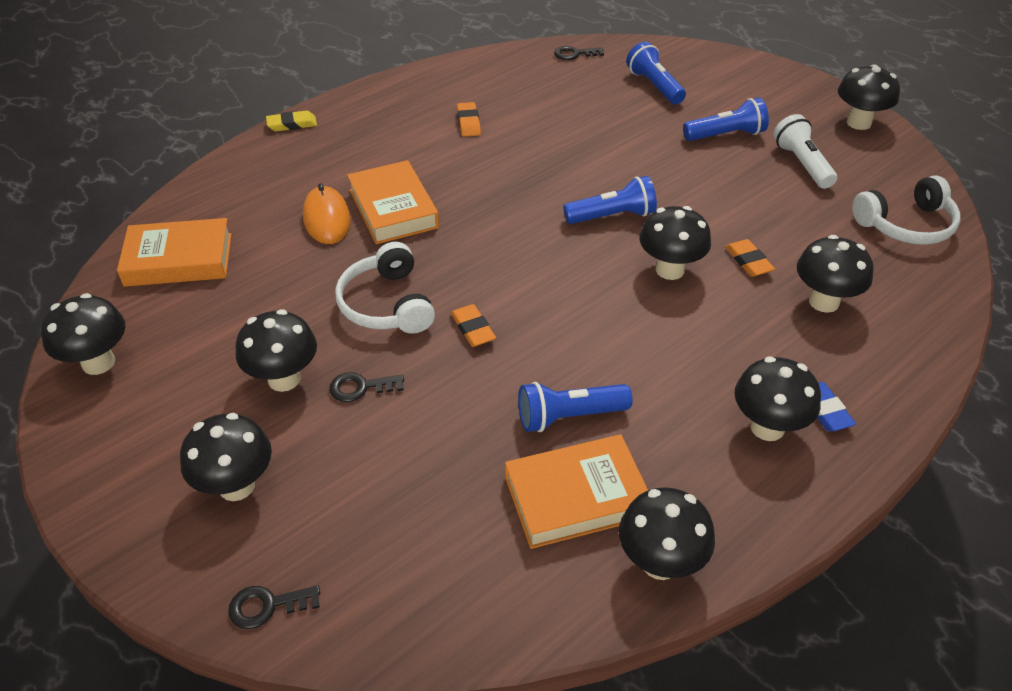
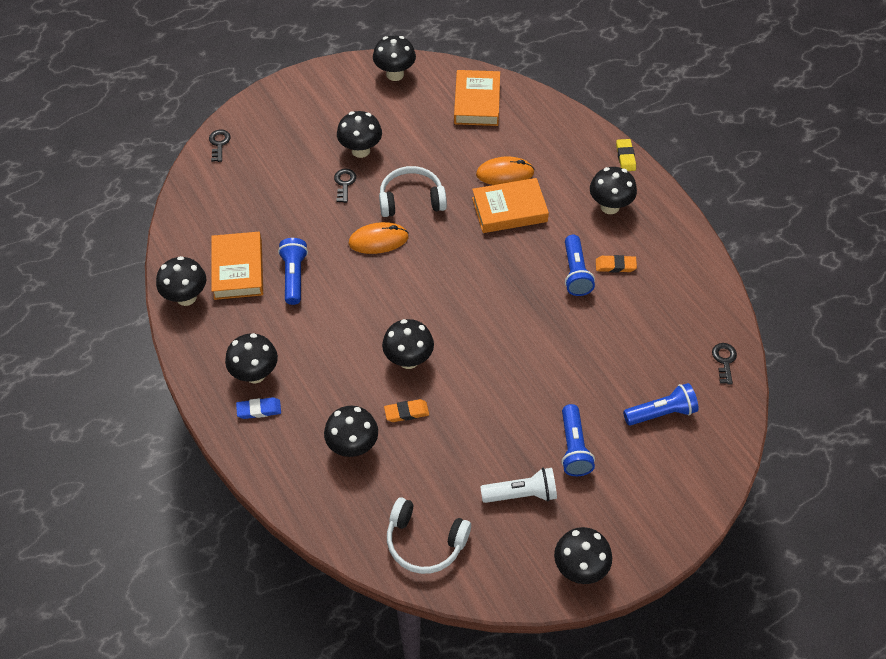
camera: 100 degrees right, 10 degrees up
(237, 486) = (292, 132): black mushroom -> black mushroom (610, 206)
(473, 329) = (378, 240): orange eraser -> orange mouse
(612, 216) = (476, 338): blue flashlight -> blue flashlight (575, 273)
(906, 225) = (425, 542): white headphones -> white headphones turned 60 degrees counterclockwise

